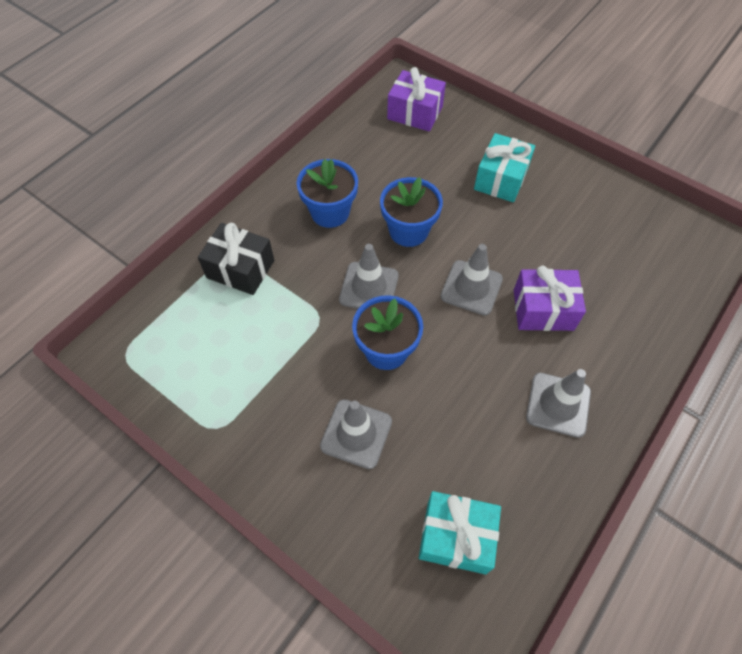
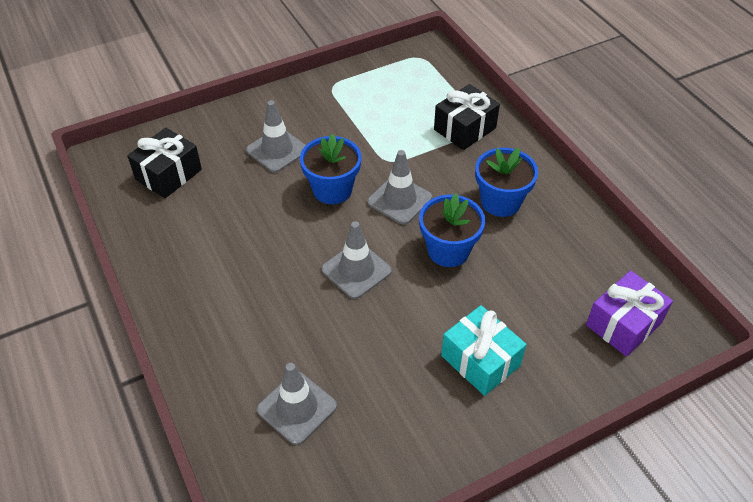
camera: 115 degrees right, 10 degrees down
(456, 537) = (168, 174): turquoise gift -> black gift
(543, 309) = (299, 314): purple gift -> none
(558, 404) = (208, 277): grey traffic cone -> grey traffic cone (297, 408)

